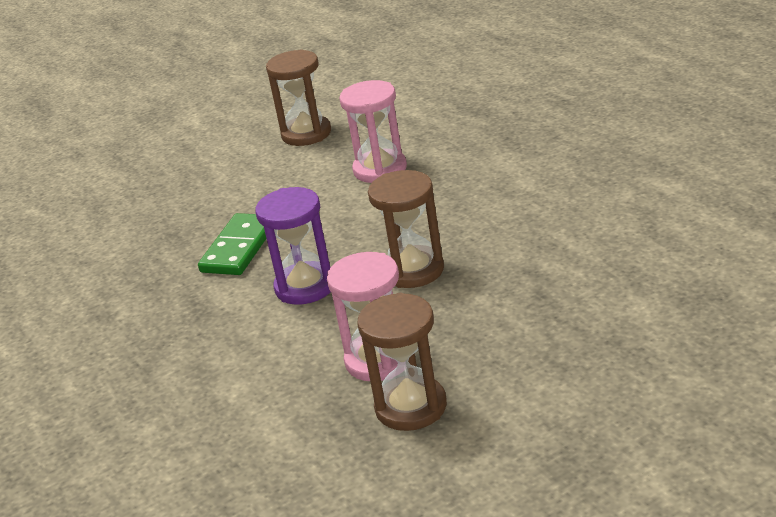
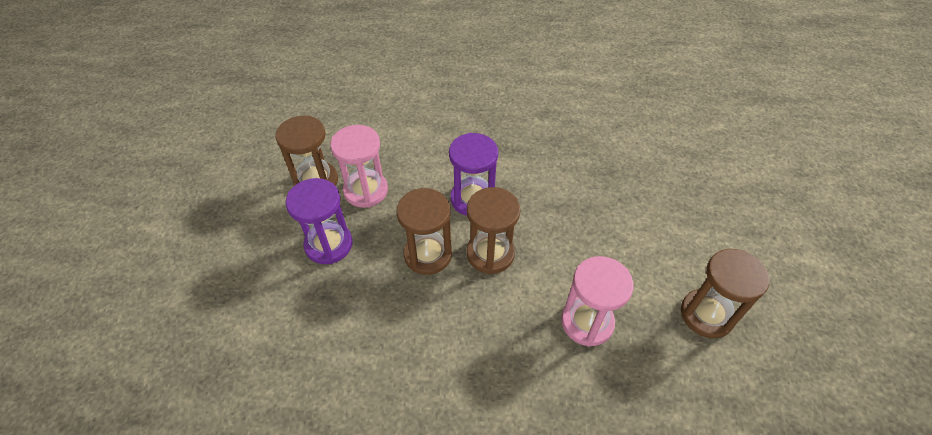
camera: 120 degrees right, 20 degrees up
(239, 248) = (554, 192): green domino -> none
(366, 241) = (490, 253): none -> brown hourglass
(484, 333) = (329, 244): none -> purple hourglass

